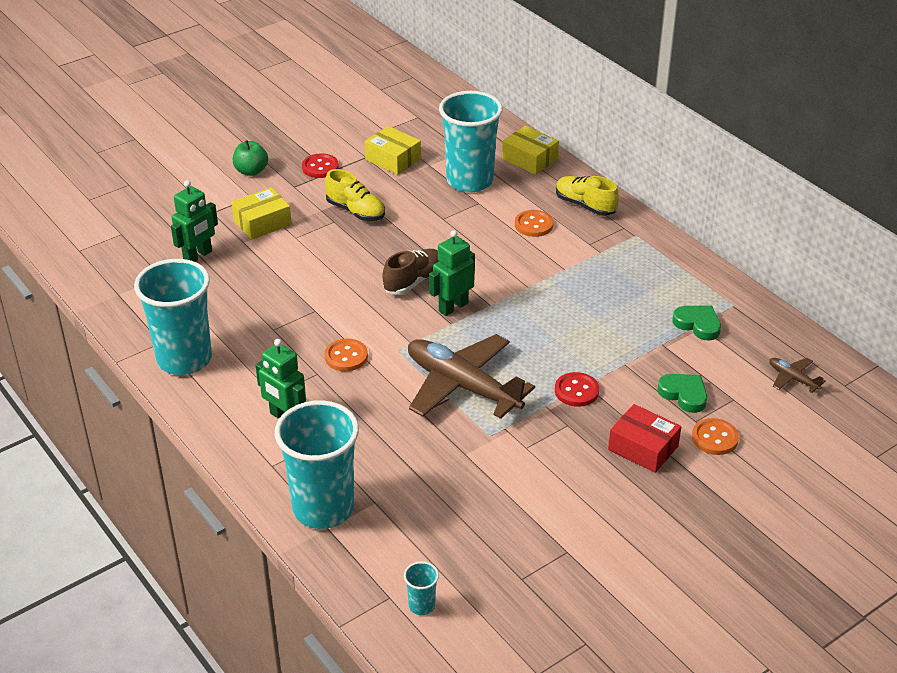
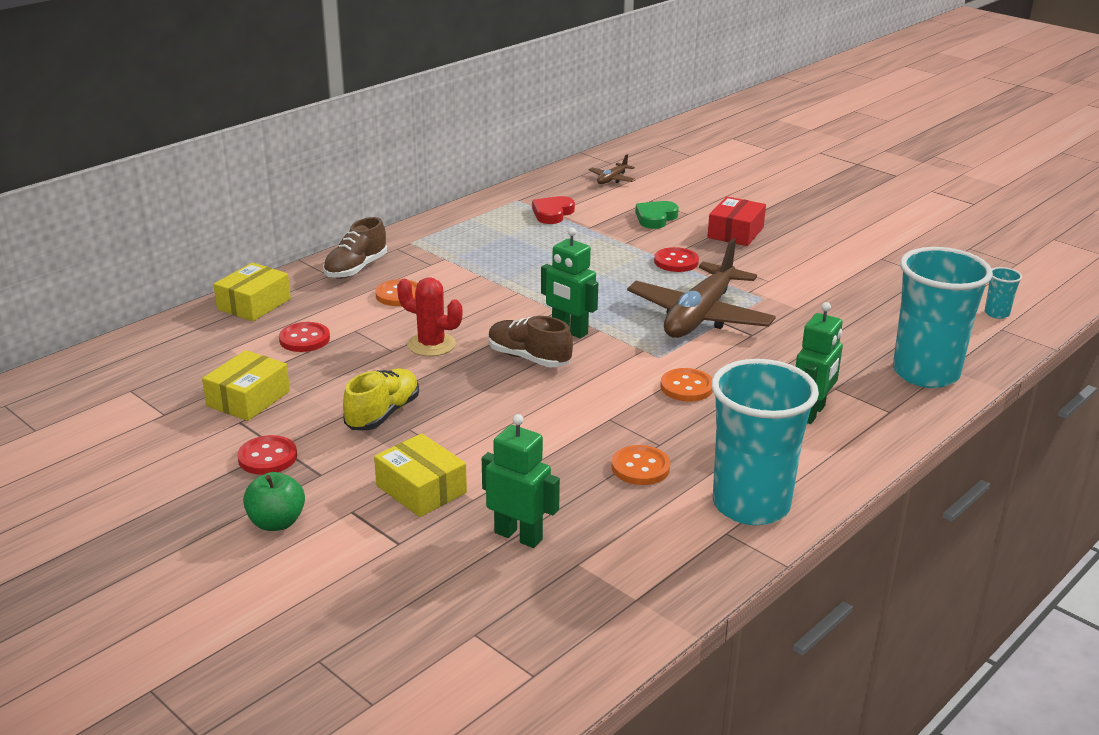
camera: 100 degrees left, 10 degrees down
(447, 236) = (431, 345): none -> red cactus
(469, 181) = (304, 339): turquoise cup -> red button
(585, 205) = (356, 269): yellow shoe -> brown shoe
(698, 324) = (552, 213): green heart -> red heart
(714, 438) = (705, 206): orange button -> orange button (640, 467)

